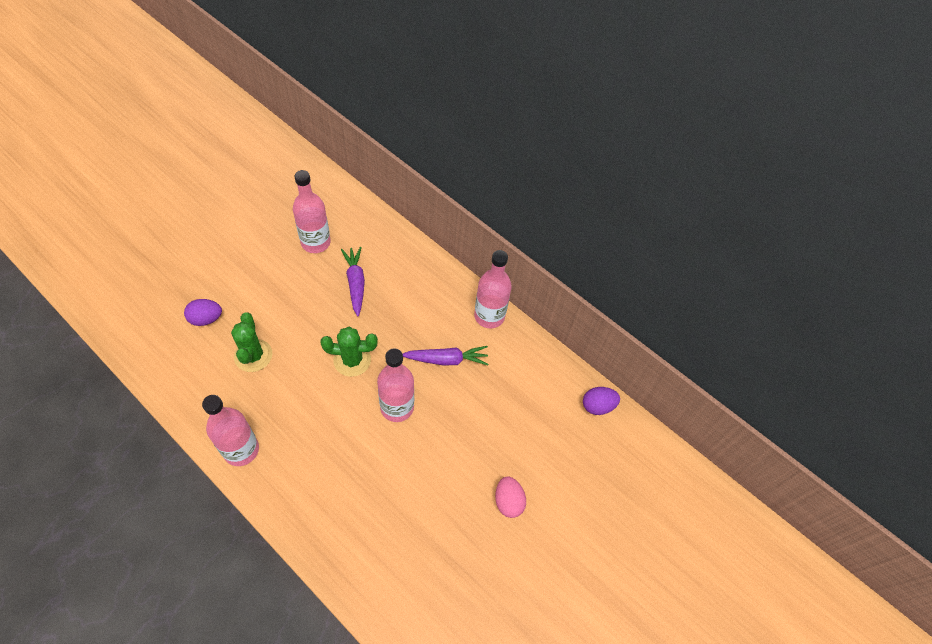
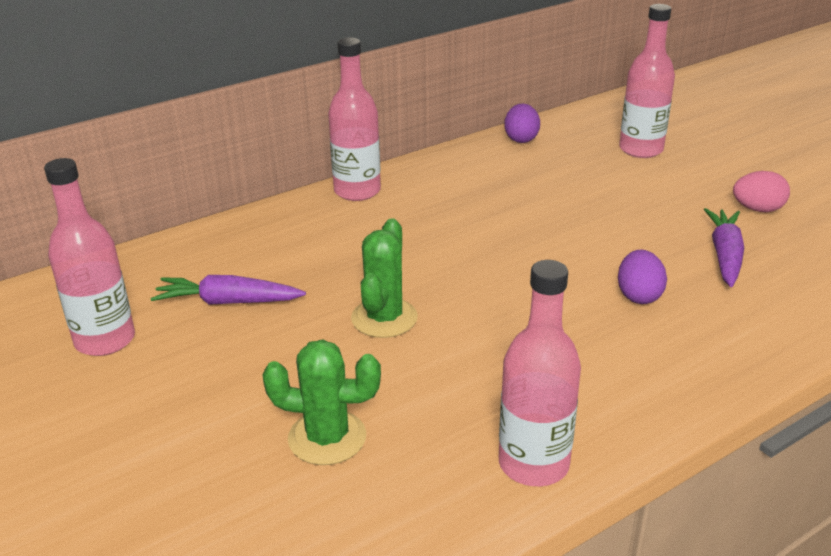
camera: 70 degrees left, 25 degrees down
(206, 319) = (201, 508): purple egg -> purple egg (638, 295)
(397, 407) = (486, 282): pink bottle -> pink bottle (641, 149)
(447, 359) = (417, 232): purple carrot -> purple carrot (724, 255)
(508, 501) = (646, 211): pink egg -> pink egg (757, 209)

